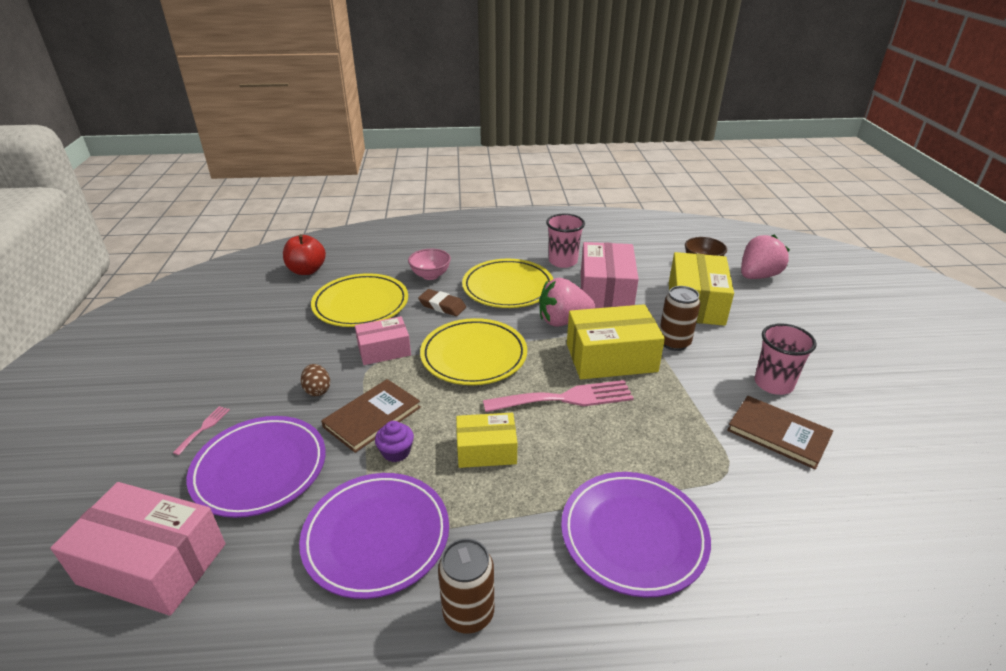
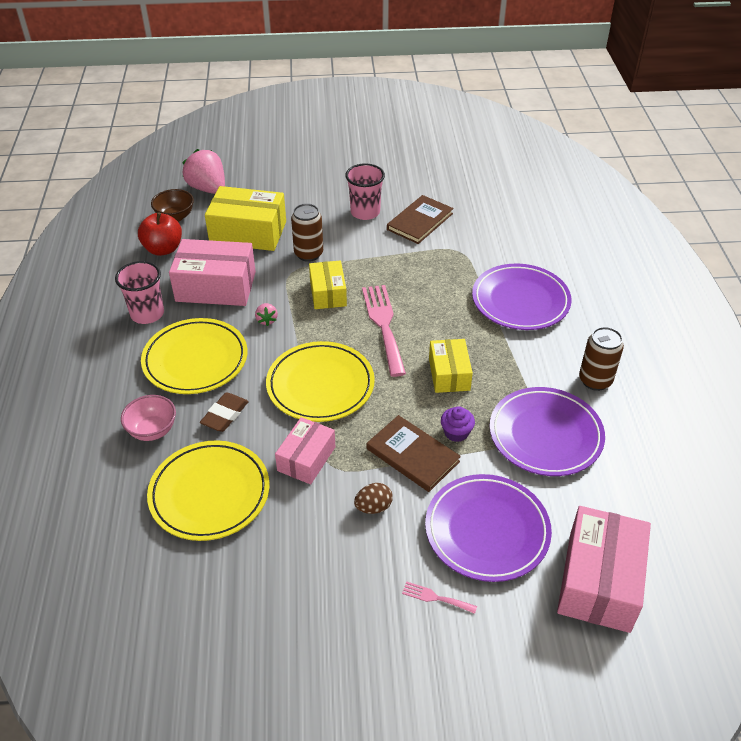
camera: 90 degrees left, 10 degrees up
(307, 270) = (106, 573): red apple -> red apple (163, 249)
(384, 350) = (306, 459): pink box -> pink box turned 45 degrees clockwise
(563, 321) = (267, 320): pink strawberry -> pink strawberry, size x0.46
(611, 357) = (328, 293): yellow box -> yellow box, size x0.61

